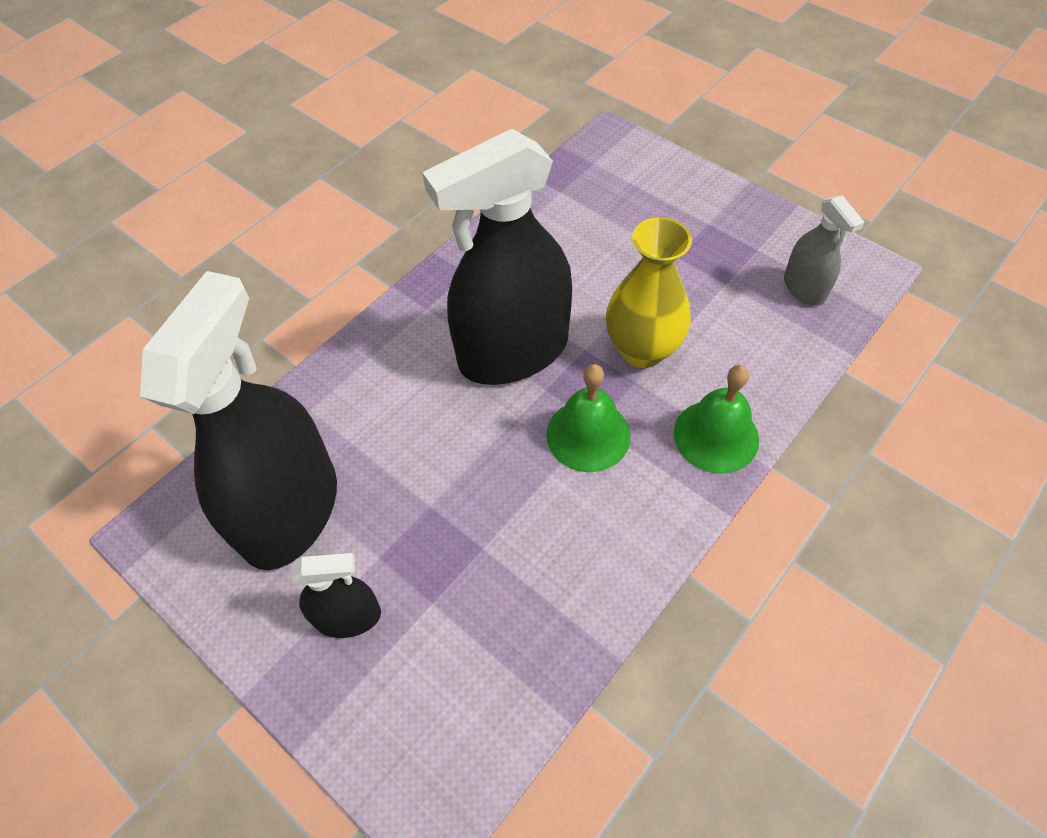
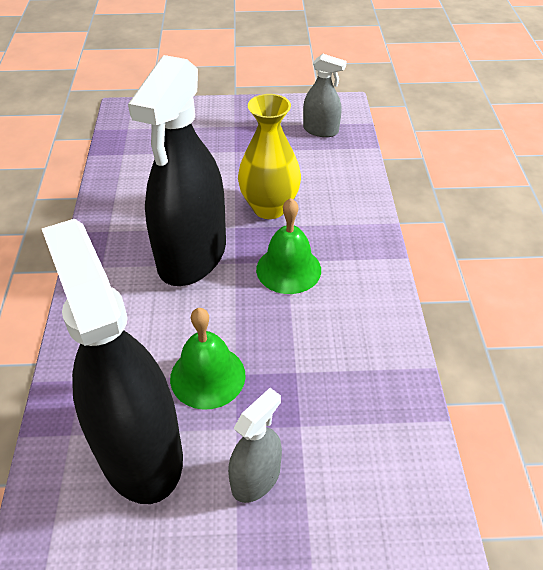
camera: 45 degrees left, 10 degrees down
(348, 617) = (256, 478): black spray bottle -> grey spray bottle
(716, 436) = (357, 225): green bell -> green bell (207, 376)

